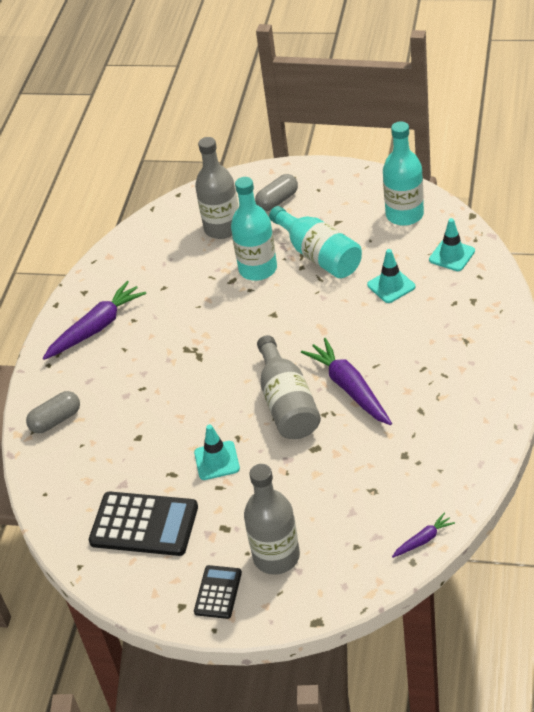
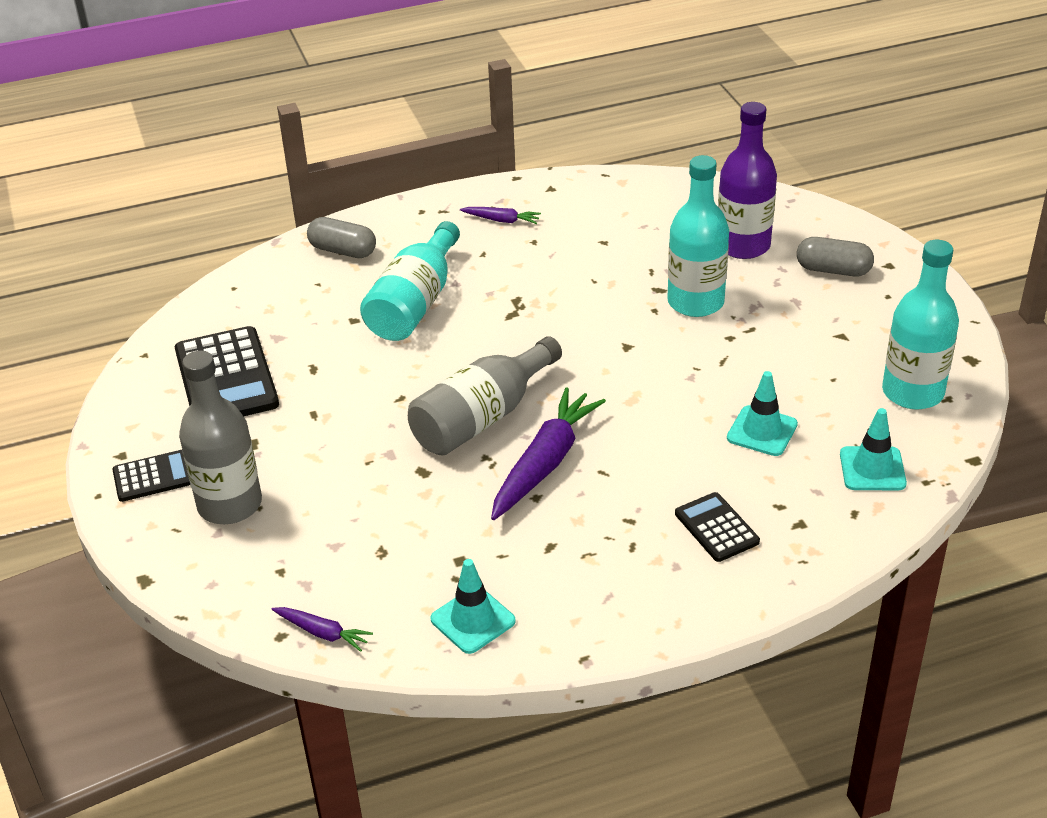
camera: 55 degrees right, 5 degrees down
(96, 328) = (501, 220): purple carrot -> purple carrot, size x0.49
(217, 461) = (353, 395): turquoise traffic cone -> turquoise traffic cone (473, 620)
(222, 228) = (743, 245): grey bottle -> purple bottle
(319, 255) = (764, 344): turquoise bottle -> turquoise bottle (415, 304)
(453, 334) = (716, 528): none -> black calculator

